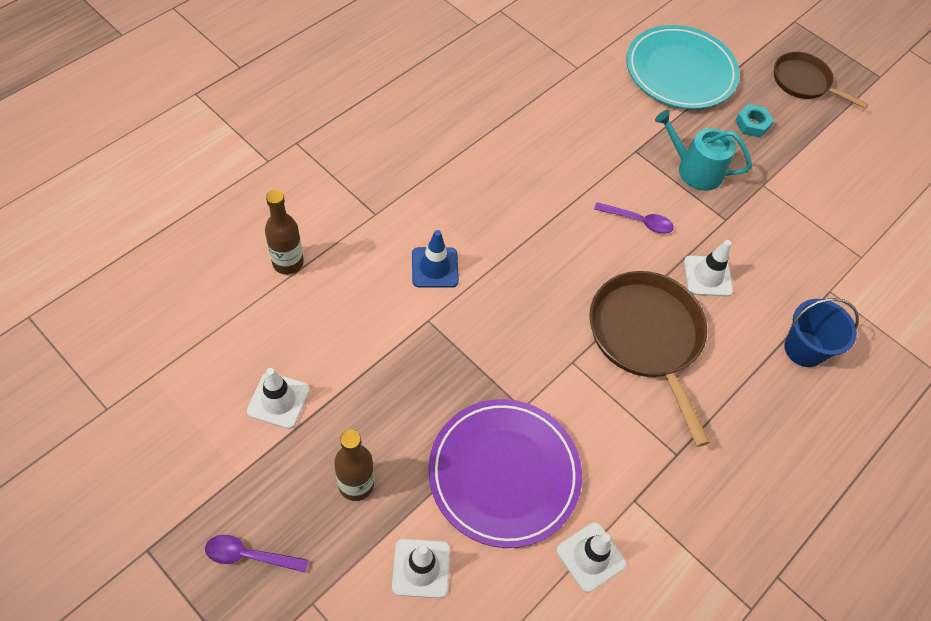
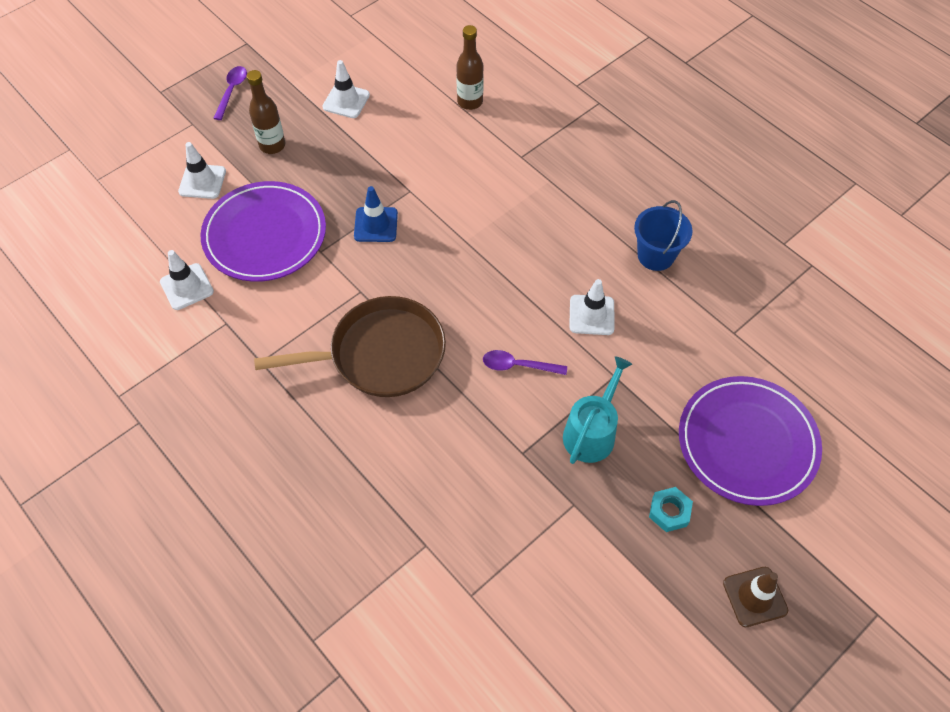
camera: 100 degrees right, 0 degrees up
(435, 267) = (463, 197): blue traffic cone -> blue traffic cone (376, 225)
(638, 221) = (518, 366): purple spoon -> purple spoon turned 75 degrees clockwise
(680, 71) = (747, 443): turquoise plate -> purple plate
(707, 276) = (448, 421): white traffic cone -> white traffic cone (591, 315)
(804, 82) = (755, 597): brown pan -> brown traffic cone
(804, 349) = (356, 499): blue bucket -> blue bucket (656, 255)

